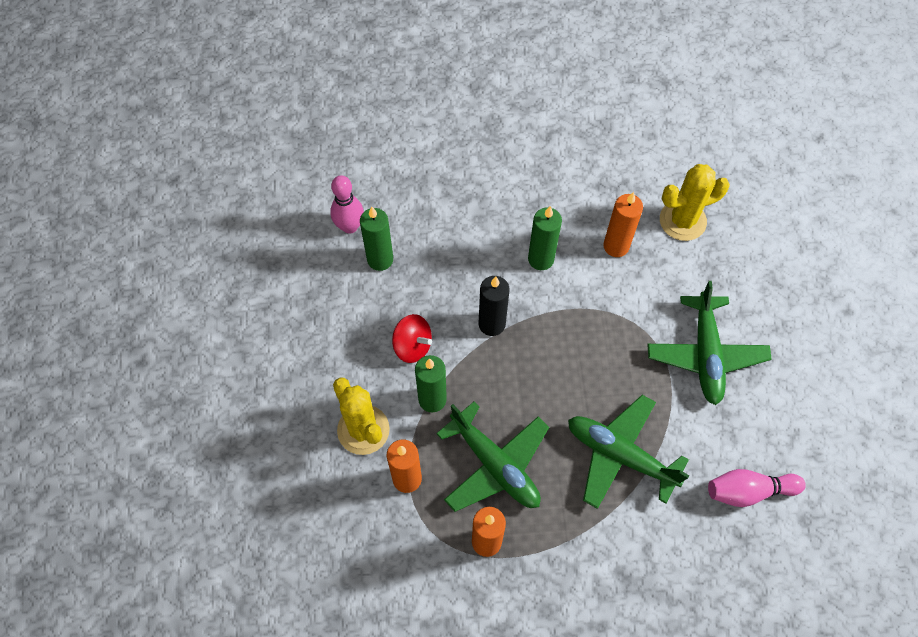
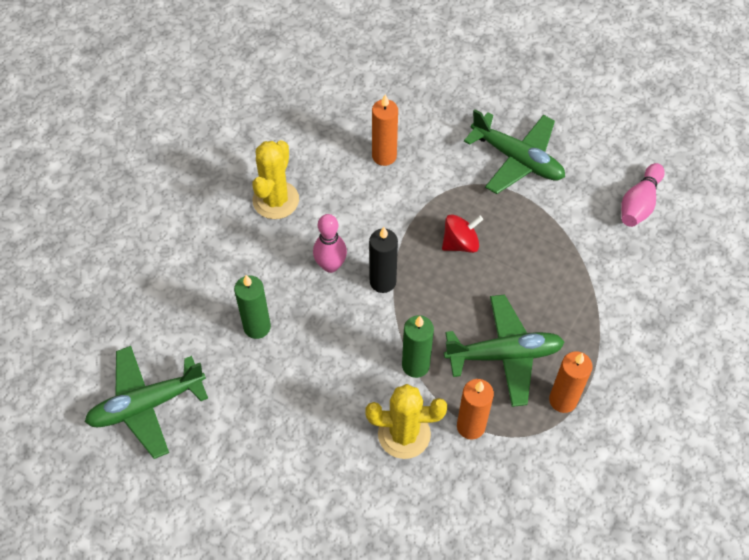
camera: 55 degrees left, 5 degrees down
(350, 226) = (205, 331): pink bowling pin -> pink bowling pin (330, 265)
(412, 346) = (357, 351): red spinning top -> red spinning top (460, 243)
(541, 259) = (353, 212): green candle -> none
(620, 455) = (556, 265): green plane -> green plane (147, 405)
(682, 221) = (398, 101): yellow cactus -> yellow cactus (276, 200)

